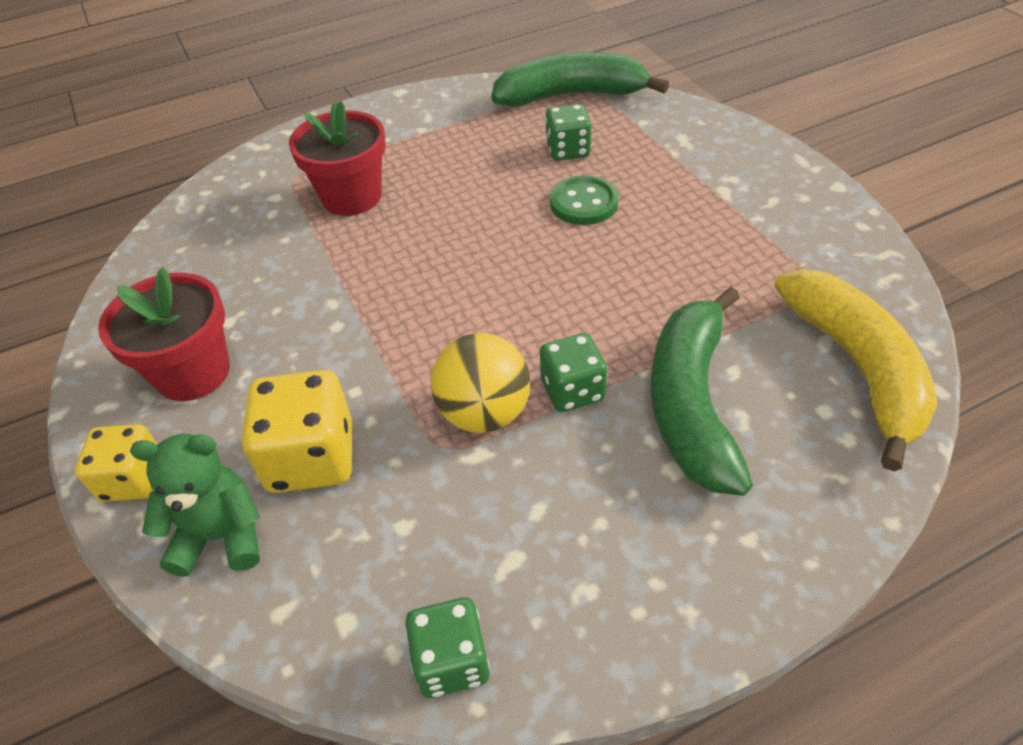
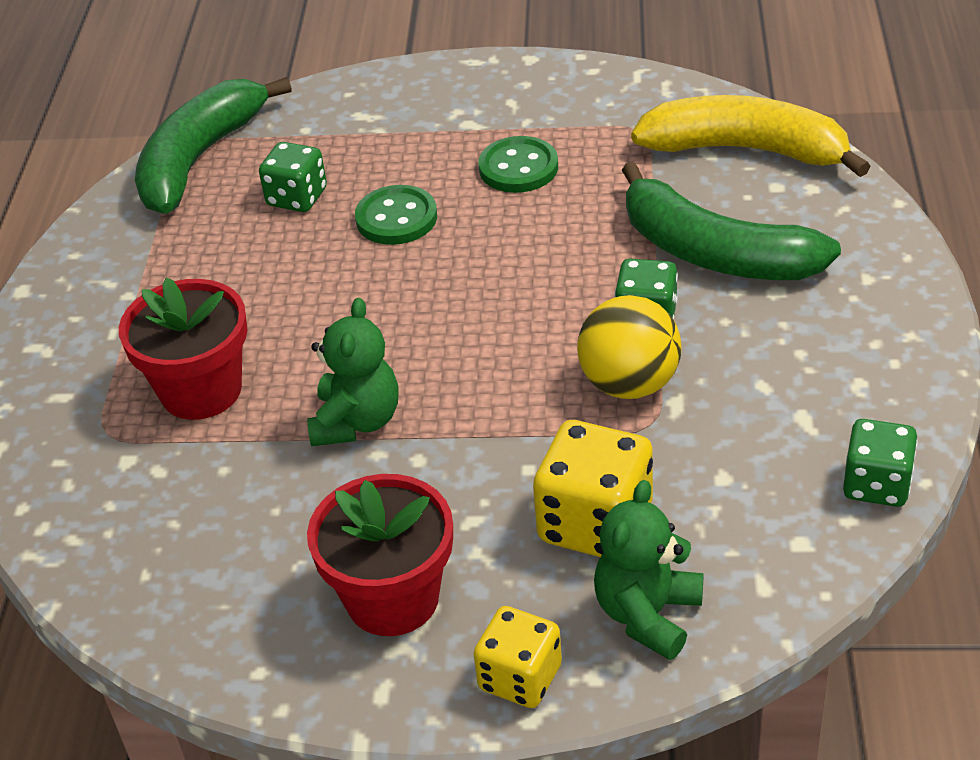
camera: 60 degrees left, 5 degrees down
(359, 278) = (356, 421): none -> green teddy bear
(696, 238) = (518, 168): none -> green button

